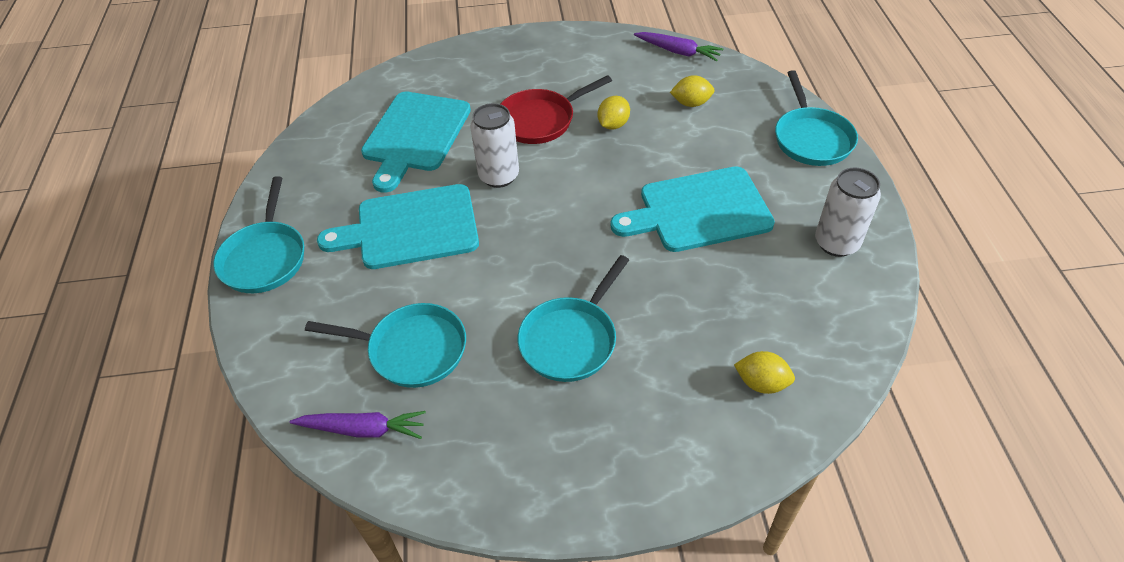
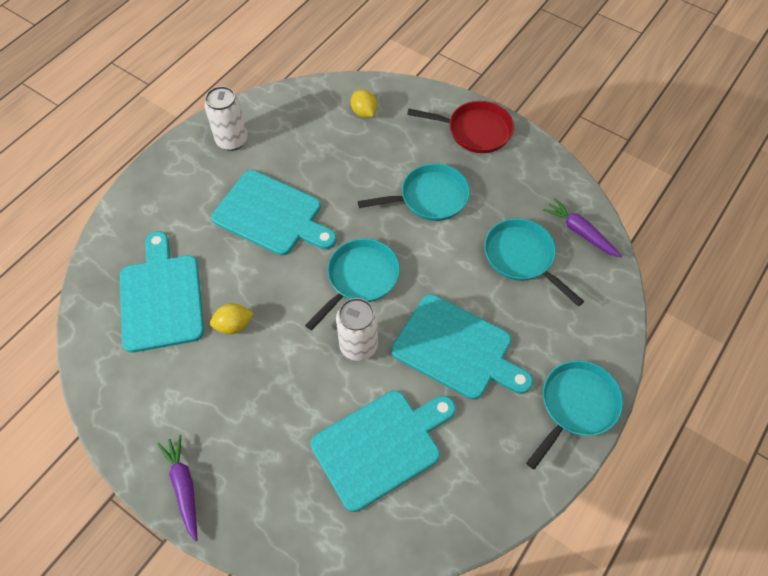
camera: 140 degrees left, 10 degrees up
(541, 120) = (275, 376): red pan -> red pan (475, 131)
(678, 52) = (95, 358): purple carrot -> purple carrot (184, 487)
(691, 103) = (161, 298): yellow lemon -> turquoise cutting board
(811, 138) = (139, 207): turquoise pan -> turquoise pan (360, 279)

